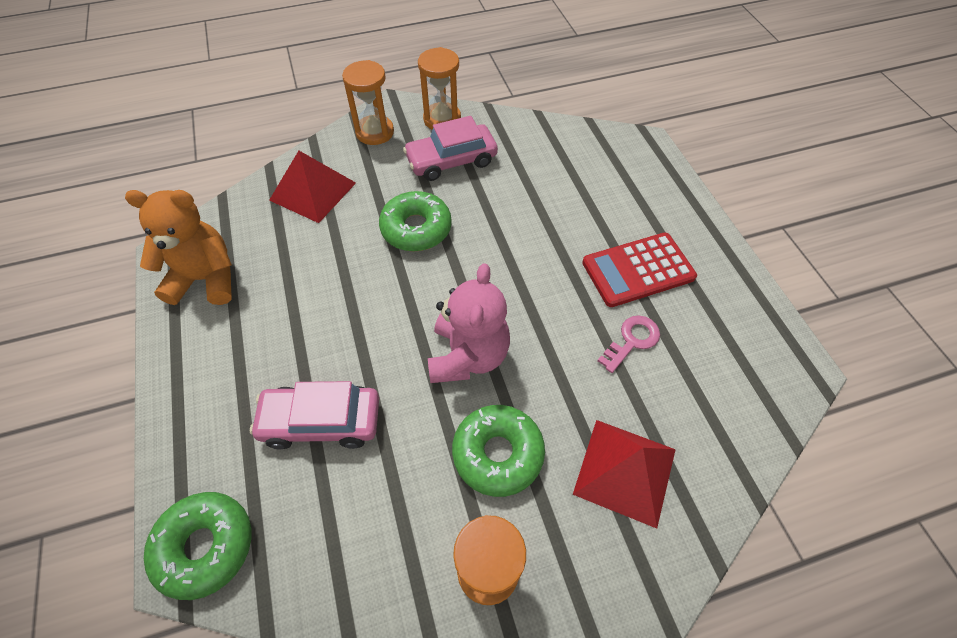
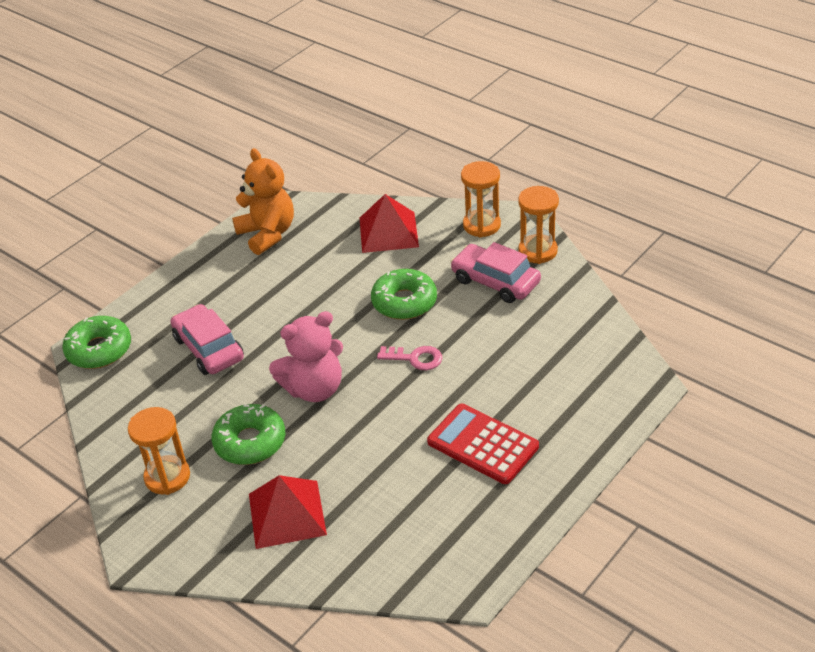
camera: 60 degrees right, 15 degrees down
(632, 341) = (405, 471): pink key -> pink key (415, 358)

